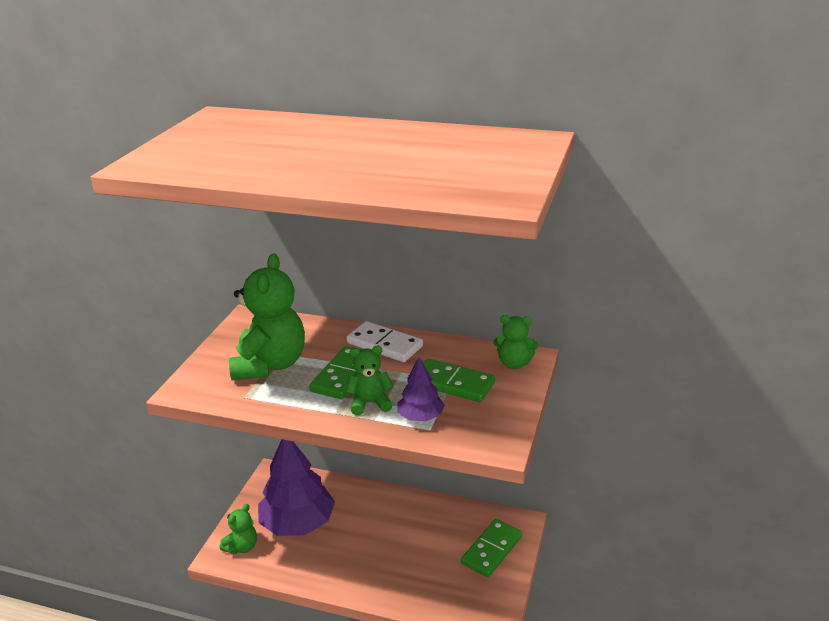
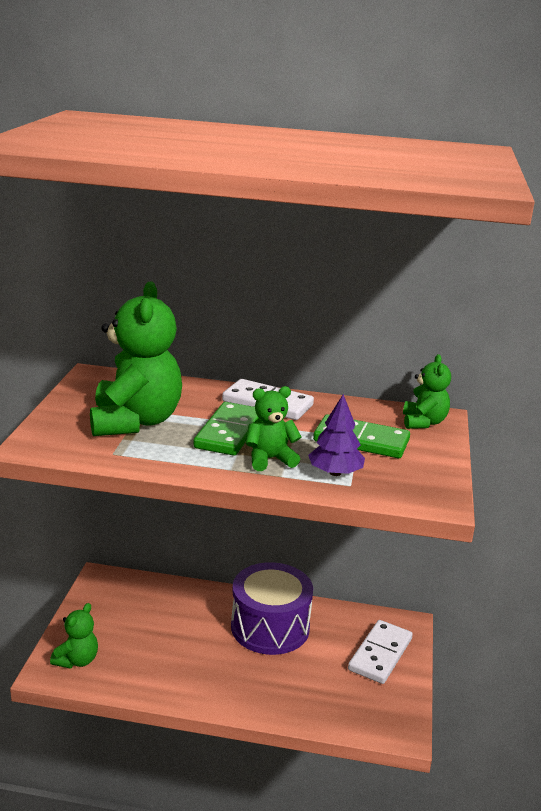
camera: 10 degrees left, 5 degrees down
(298, 523) = (142, 632): purple tree -> none
(403, 522) = (270, 627): none -> purple drum
(491, 550) = (380, 654): green domino -> white domino
(514, 363) = (423, 422): green teddy bear -> green teddy bear turned 90 degrees counterclockwise

